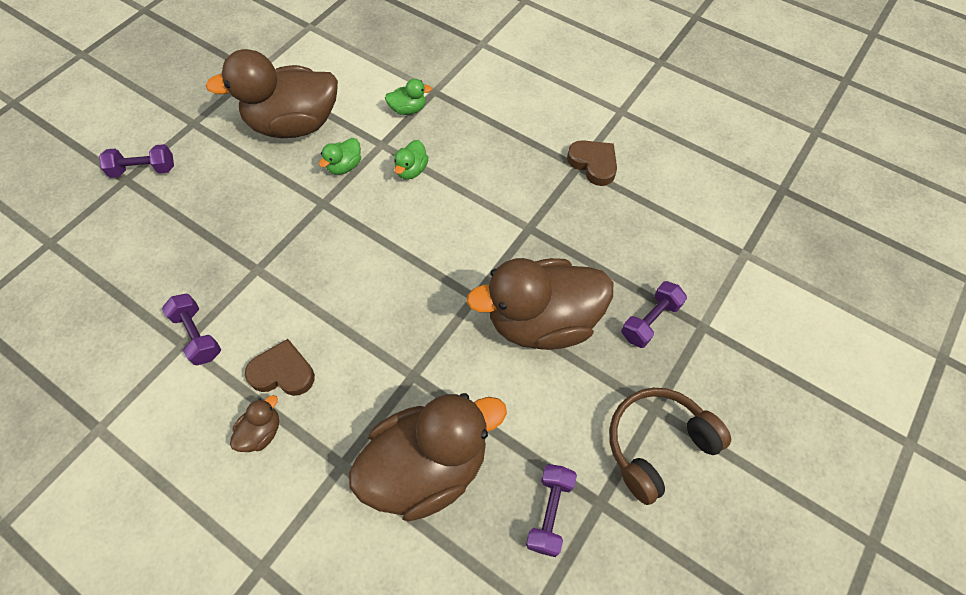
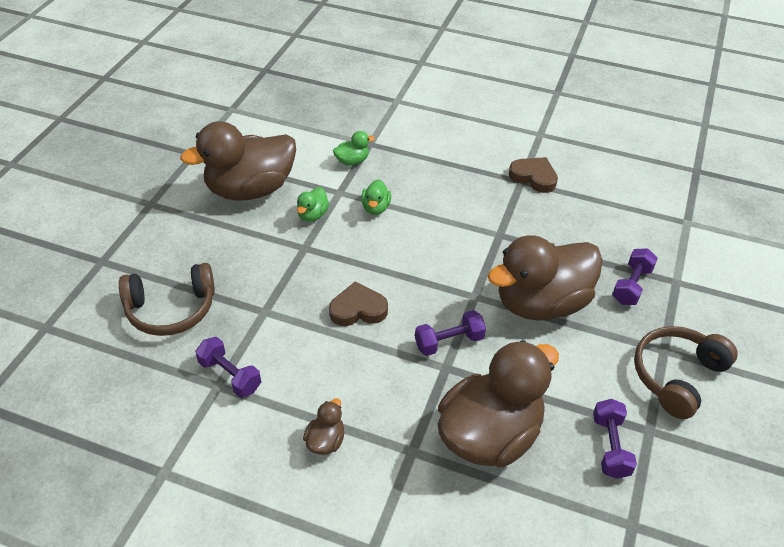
camera: 15 degrees left, 15 degrees down
(144, 170) = (117, 250): purple dumbbell -> purple dumbbell (449, 342)
(170, 247) = (171, 309): none -> brown headphones
(283, 372) = (325, 389): brown heart -> brown heart (358, 309)

